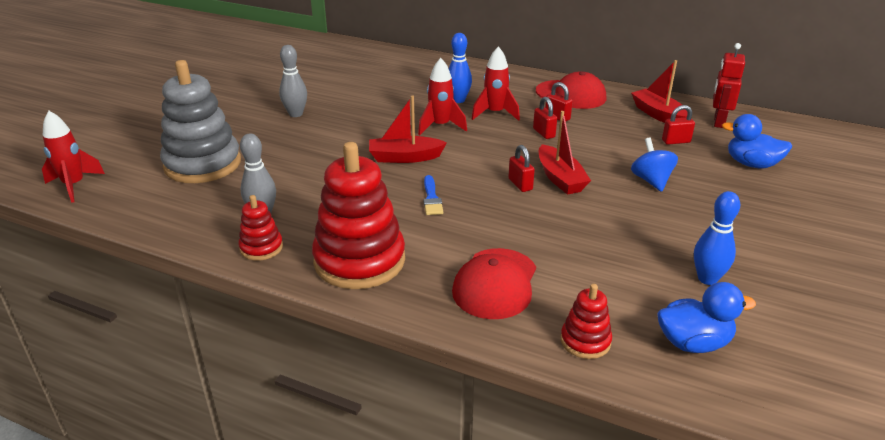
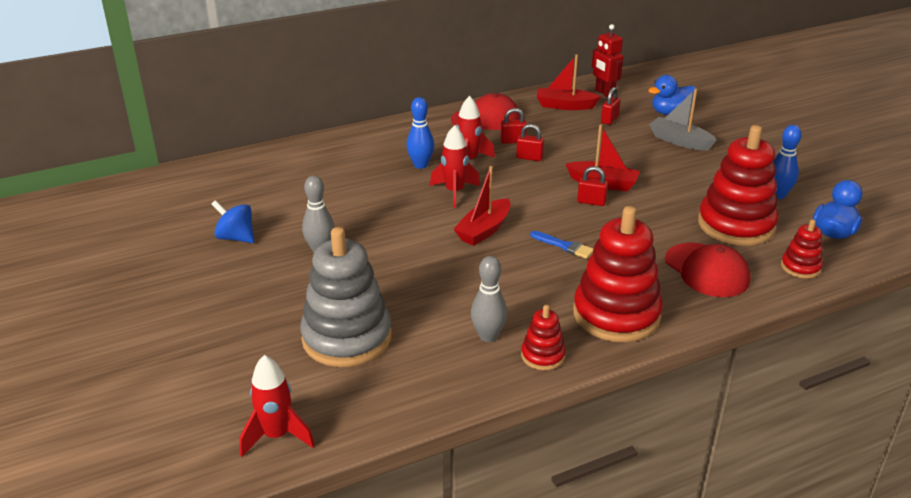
camera: 50 degrees left, 0 degrees up
(604, 273) = (736, 225): none -> red stacking toy
(651, 181) = (648, 154): blue spinning top -> blue spinning top (236, 238)
(707, 187) = (679, 141): none -> grey boat

